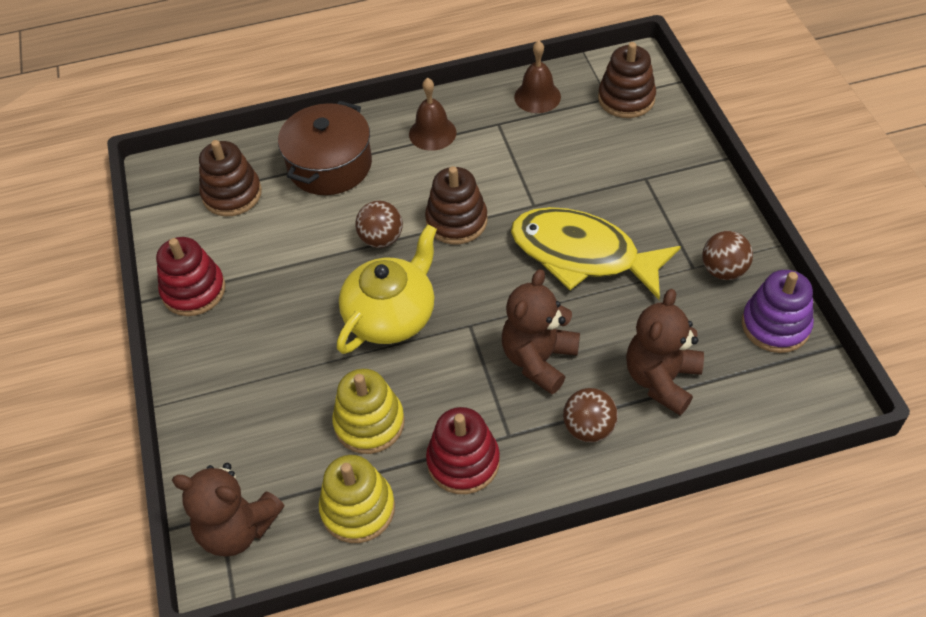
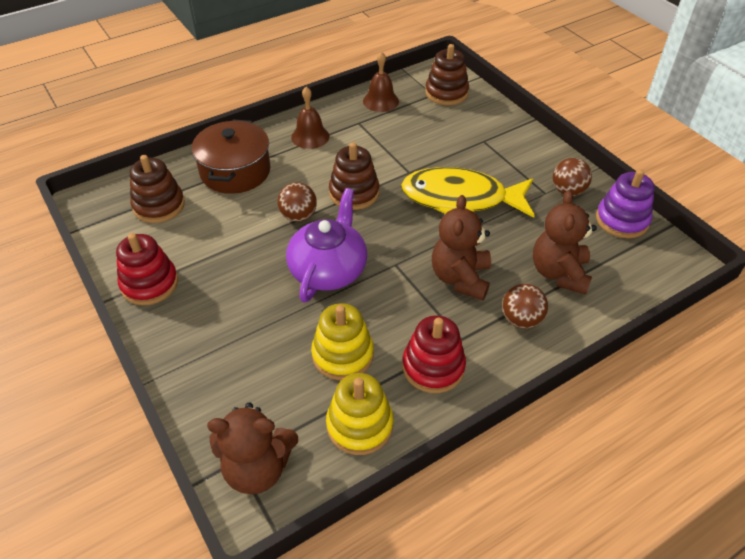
camera: 20 degrees left, 5 degrees down
(391, 315) = (328, 269): yellow teapot -> purple teapot

